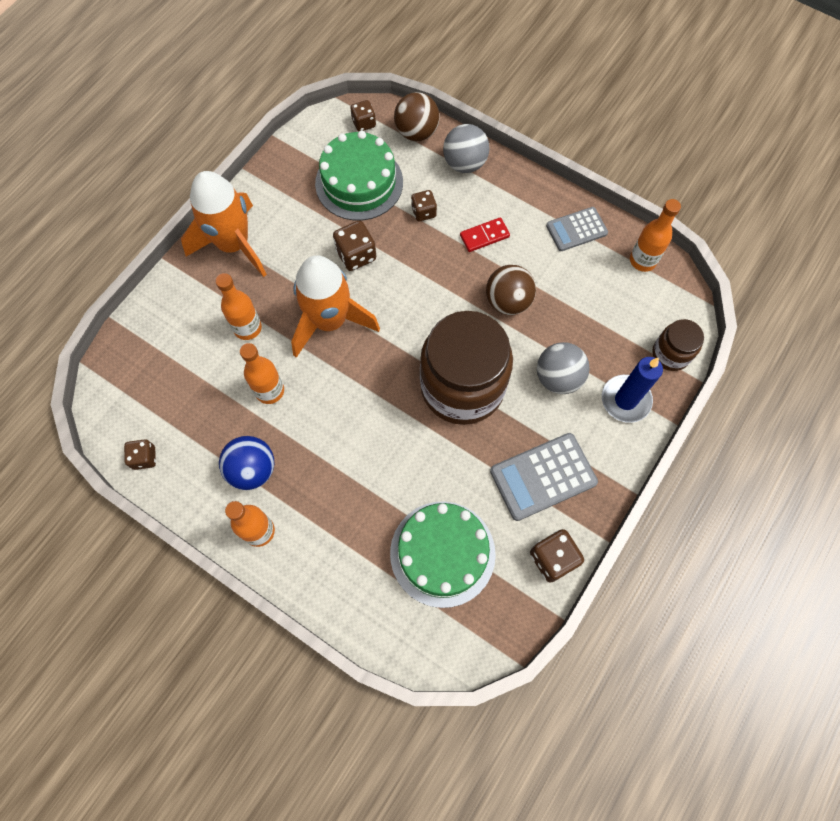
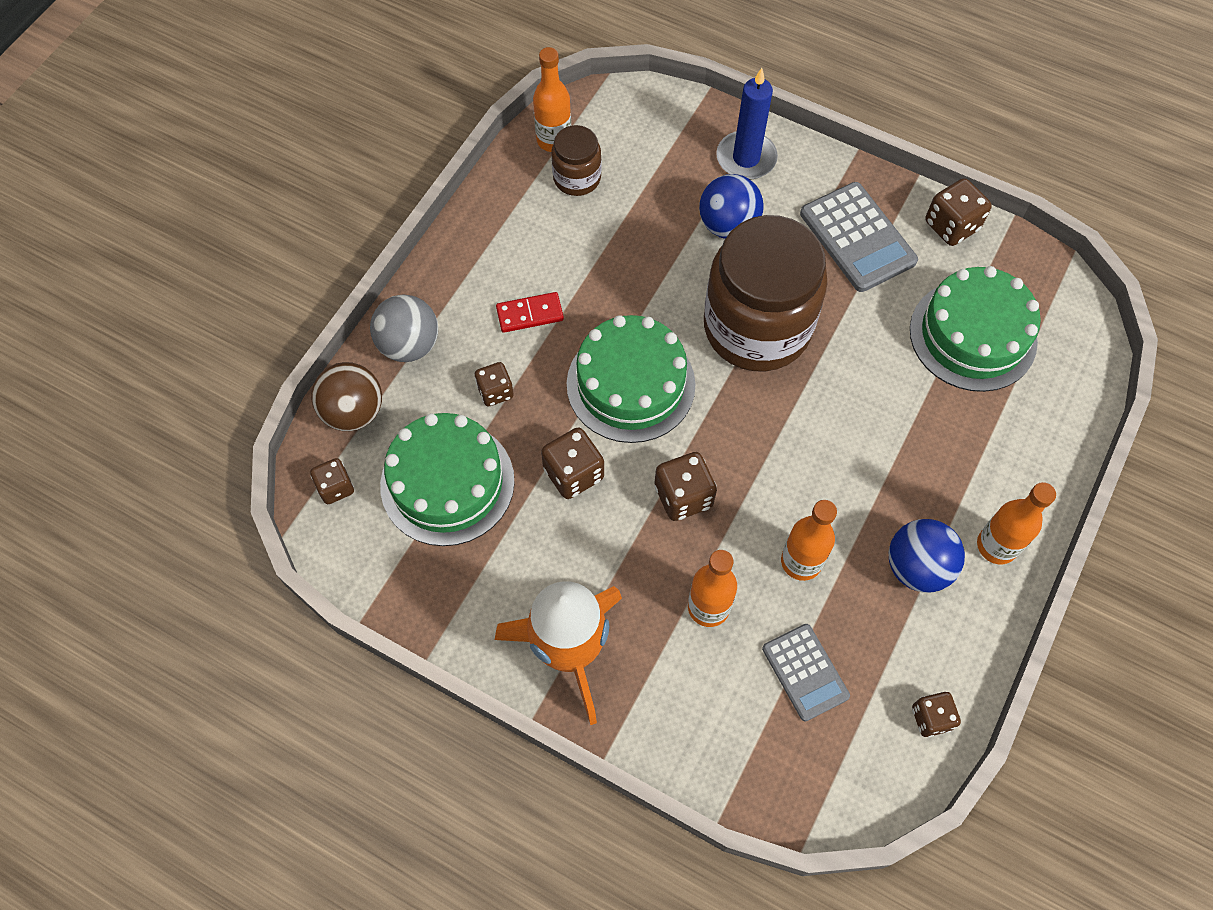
camera: 95 degrees left, 5 degrees down
(330, 321) = (683, 496): orange rocket -> brown dice
(421, 296) = (630, 384): none -> green cake
(484, 236) = (530, 314): red domino -> red domino turned 75 degrees counterclockwise
(508, 301) = (628, 282): brown ball -> none
(558, 378) = (728, 225): grey ball -> blue ball
(576, 229) = (512, 209): grey calculator -> grey calculator (805, 672)
(670, 354) = (680, 115): brown jar -> brown jar (577, 178)

